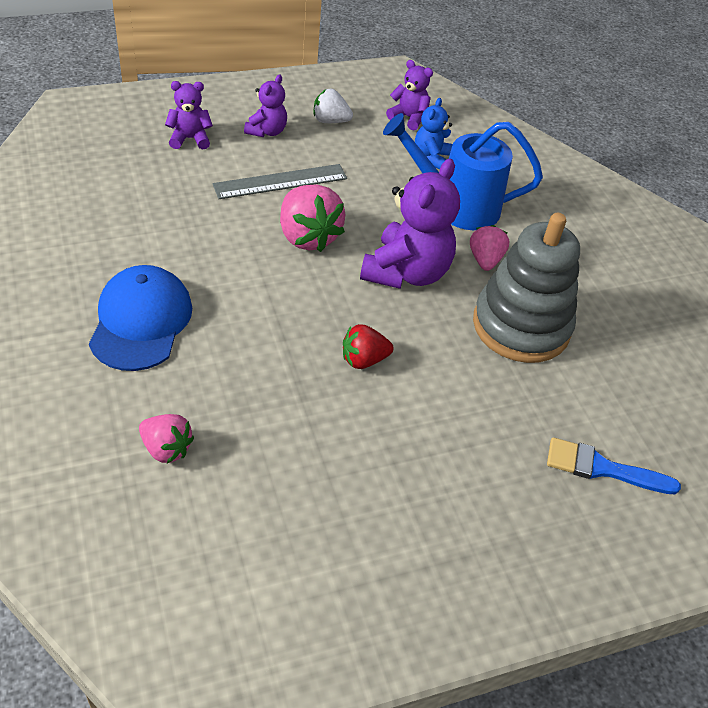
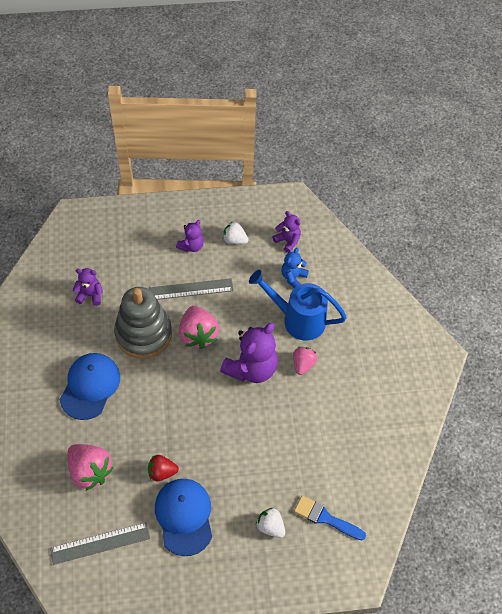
camera: 15 degrees right, 10 degrees up
(166, 449) = (90, 471): pink strawberry -> pink strawberry, size x1.67
(190, 139) = (142, 249): purple teddy bear -> purple teddy bear (90, 295)
(210, 567) = (100, 543): none -> grey ruler
(358, 499) = (184, 516): none -> blue cap
(363, 360) = (209, 428): red strawberry -> red strawberry (162, 472)
(515, 494) = (270, 526): none -> white strawberry
(521, 326) = (310, 416): grey stacking toy -> grey stacking toy (143, 334)

